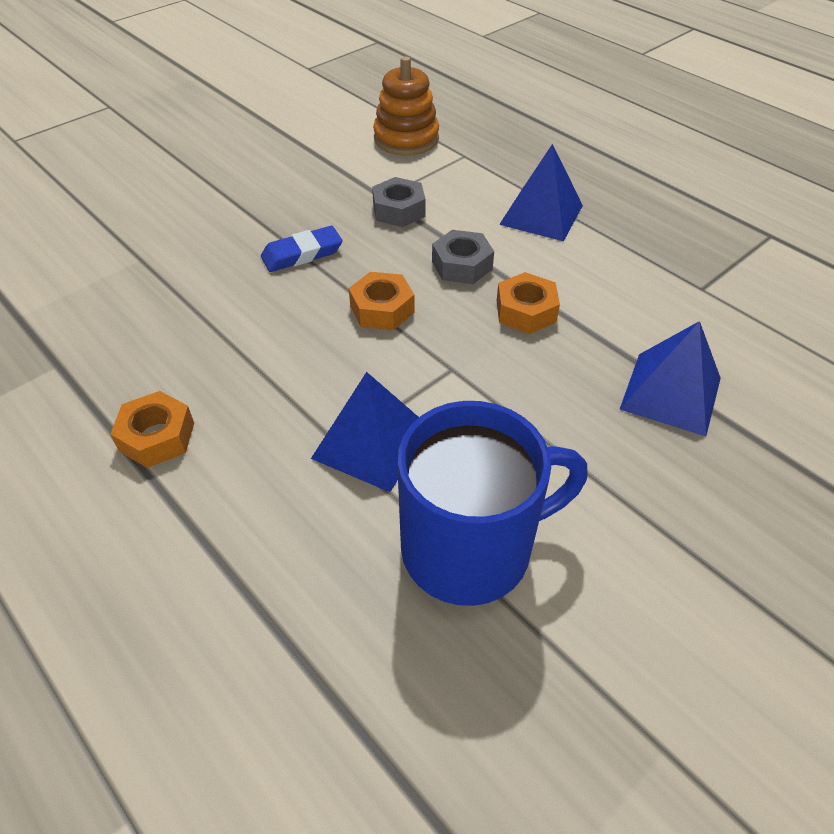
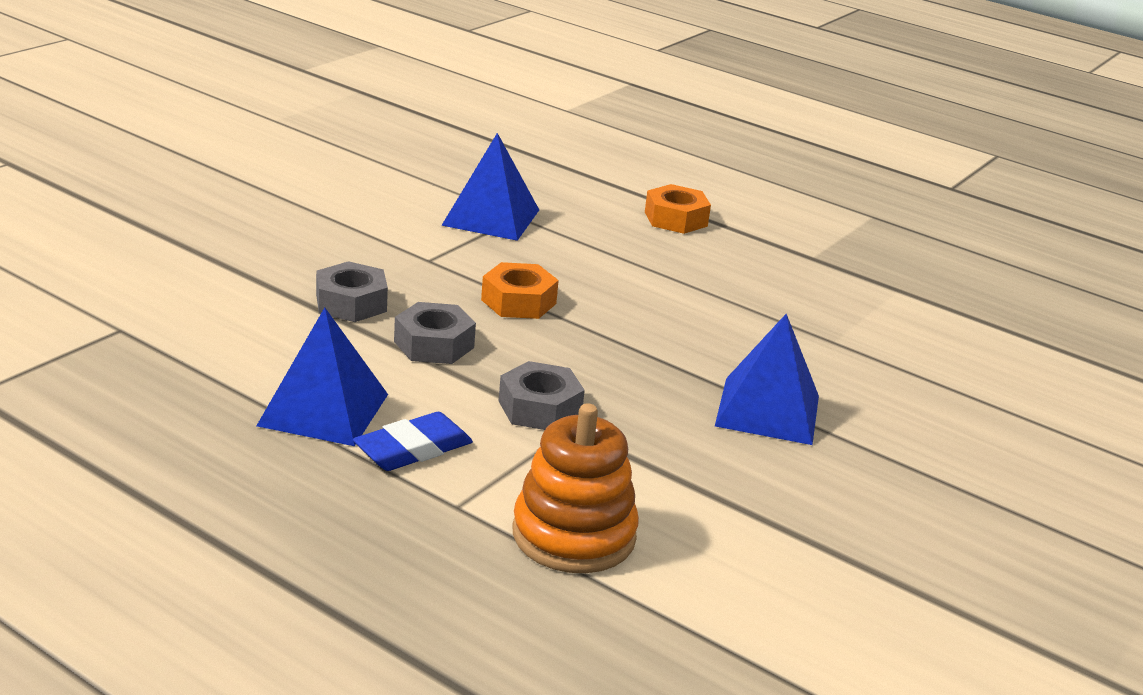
camera: 165 degrees right, 20 degrees down
(302, 254) = (643, 351): blue eraser -> blue eraser (413, 449)
(470, 548) = (397, 174): blue mug -> none
(526, 311) = (351, 303): orange nut -> grey nut
(671, 393) = (205, 246): blue pyramid -> blue pyramid (767, 410)

